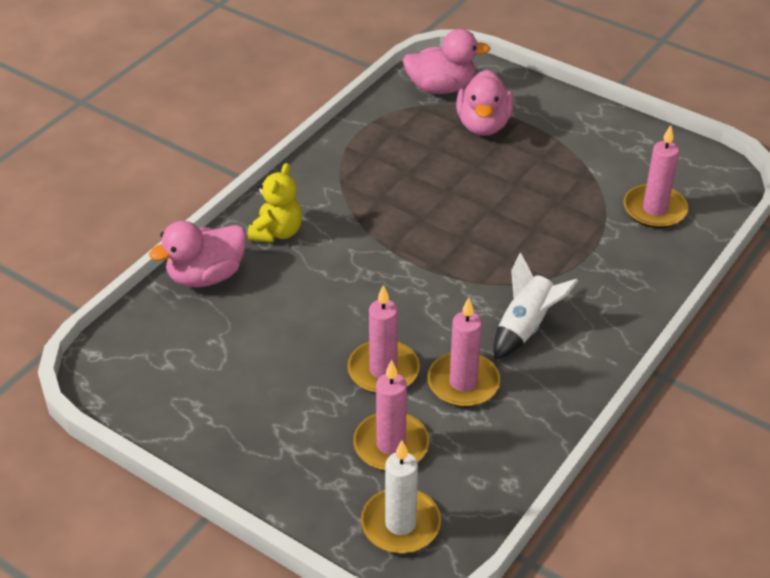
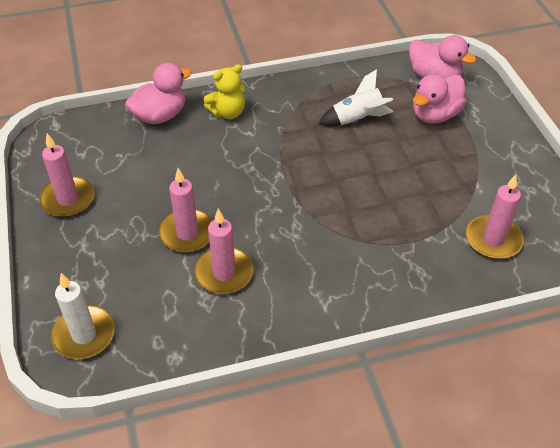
camera: 40 degrees right, 5 degrees up
(206, 276) = (160, 116): pink duck -> pink duck turned 135 degrees clockwise
(391, 445) = (137, 282): pink candle -> pink candle (68, 199)
(526, 327) = (306, 263): white rocket -> white rocket (357, 119)

